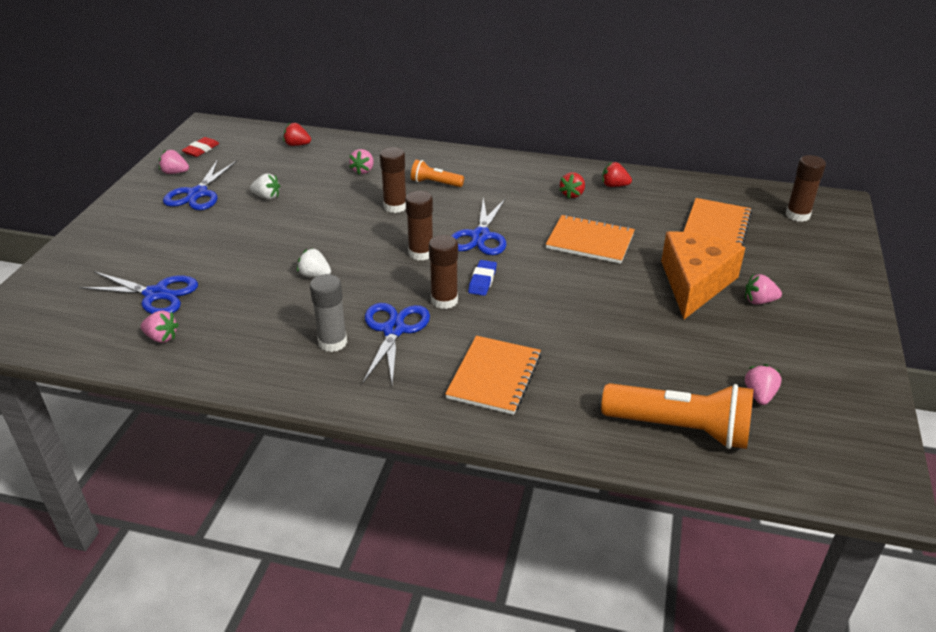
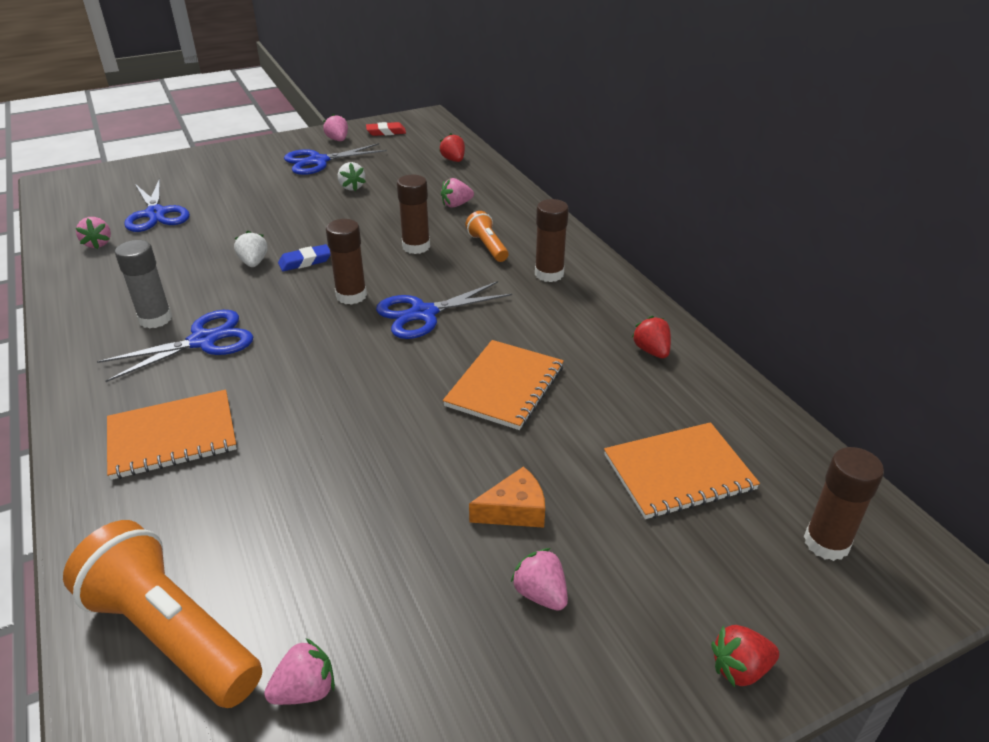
camera: 50 degrees right, 0 degrees up
(444, 300) = (282, 345): brown glue stick -> brown glue stick (549, 274)
(482, 281) = (341, 351): blue eraser -> blue eraser (305, 261)
(572, 194) = (587, 331): red strawberry -> red strawberry (740, 669)
(590, 241) = (505, 386): orange notebook -> orange notebook turned 45 degrees clockwise
(680, 429) = (171, 634): orange flashlight -> orange flashlight turned 150 degrees clockwise
(695, 283) = (514, 510): orange cheese -> orange cheese, size x0.48

